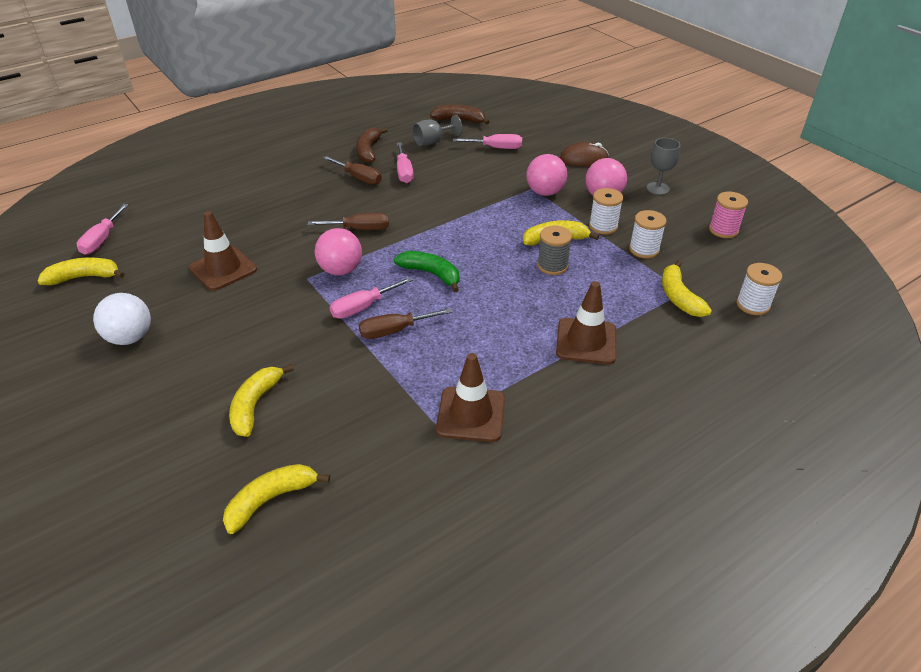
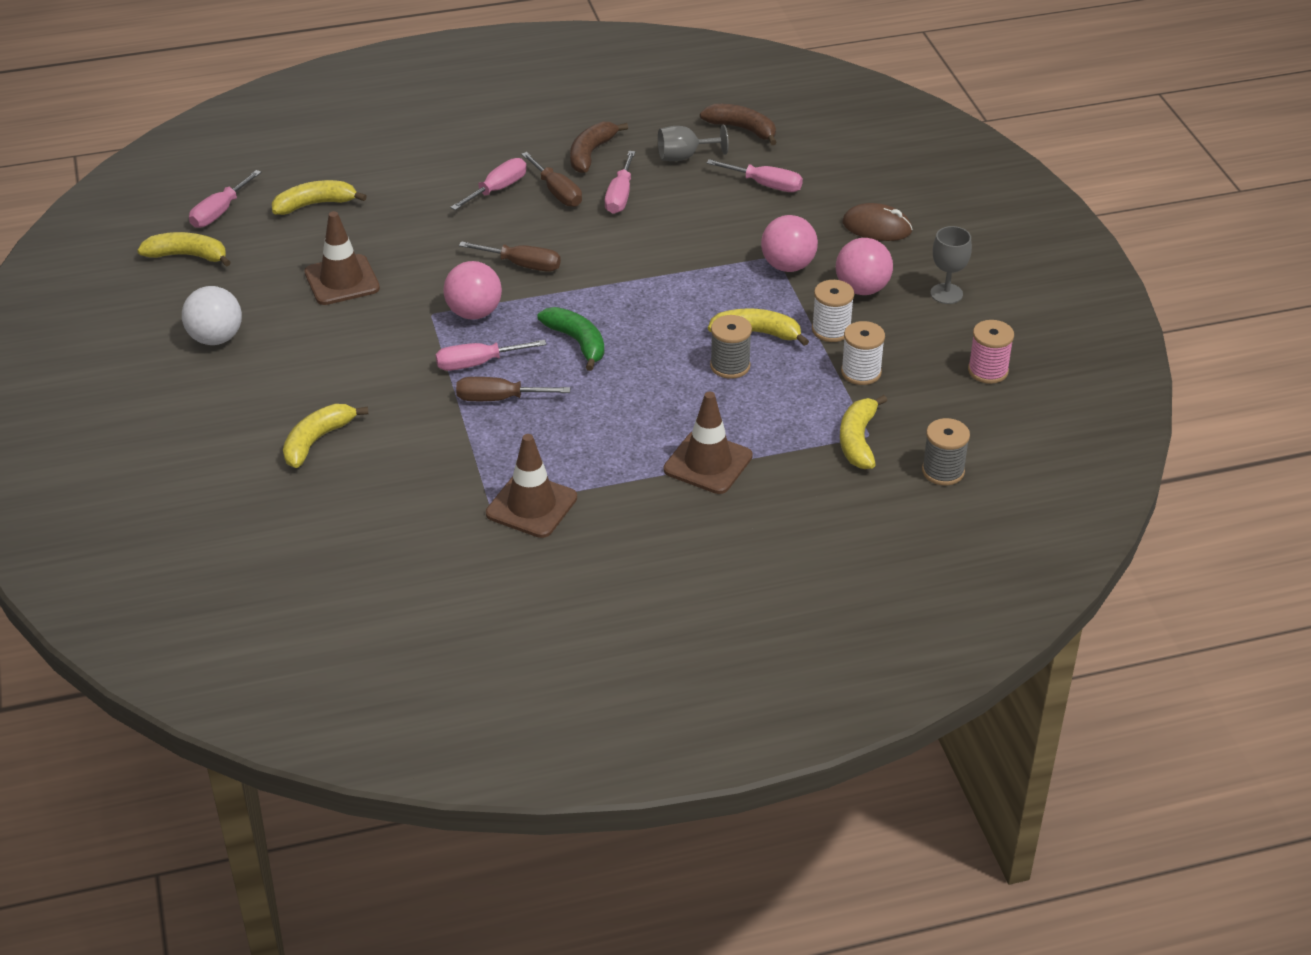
camera: 20 degrees right, 0 degrees up
(271, 500) = (296, 531): yellow banana -> yellow banana (315, 204)
(315, 184) = (497, 189): none -> pink screwdriver
(753, 305) = (943, 471): white spool -> grey spool

